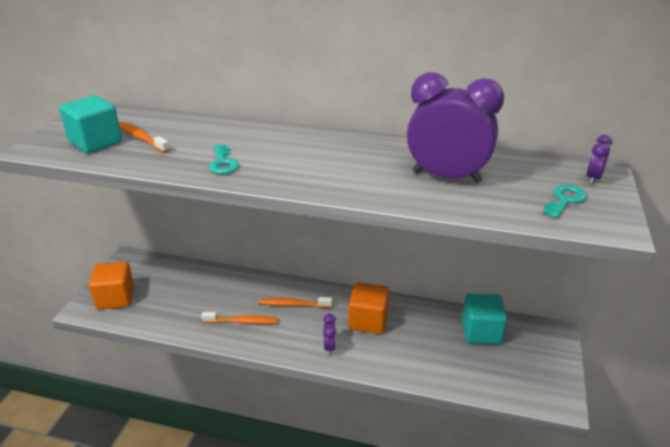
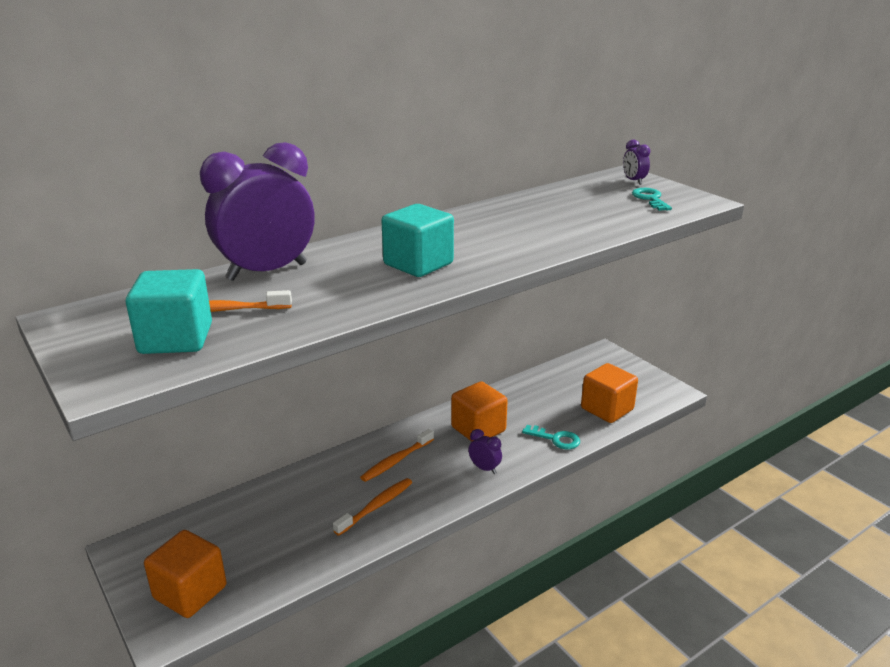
camera: 50 degrees left, 5 degrees down
(223, 163) = (372, 287): turquoise key -> turquoise key (556, 439)
(446, 177) = (559, 217): purple clock -> purple clock (267, 272)
(478, 374) = (607, 409): none -> orange cube
(481, 331) = (563, 382): turquoise cube -> turquoise cube (418, 264)

